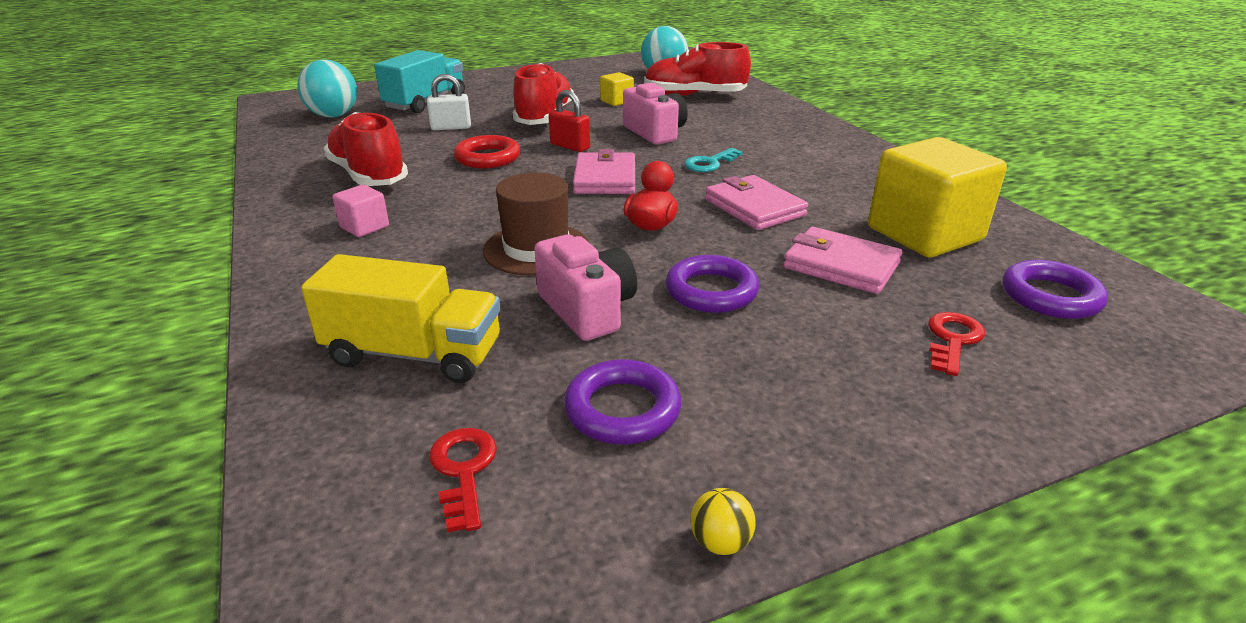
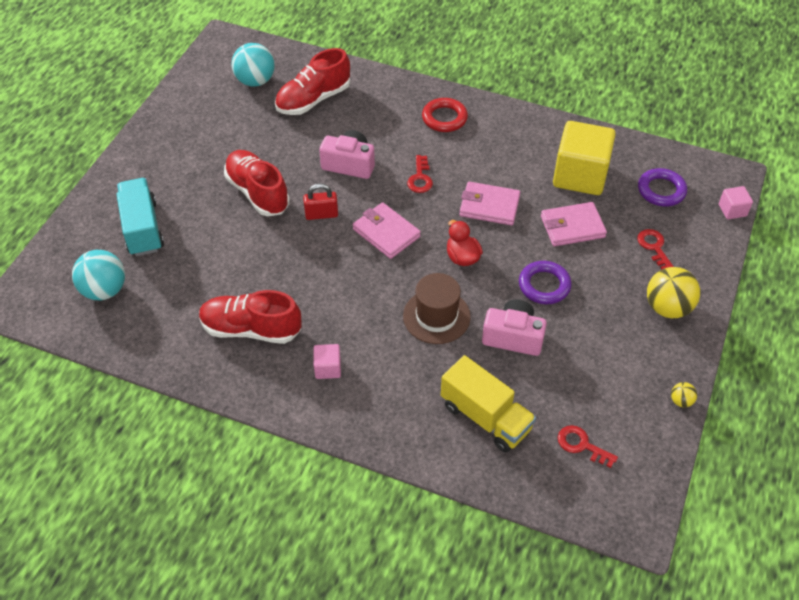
camera: 45 degrees left, 20 degrees up
(414, 354) = (485, 417): yellow truck -> yellow truck turned 75 degrees clockwise
(451, 127) = (214, 245): white padlock -> none
(487, 158) = (291, 261): red ring -> red ring (444, 118)
(617, 101) = (274, 140): yellow cube -> none
(622, 409) = (593, 376): purple ring -> none
(709, 163) = (420, 178): turquoise key -> red key
(879, 412) = (667, 307): none -> yellow ball
(1184, 374) = (732, 210): none -> pink cube

